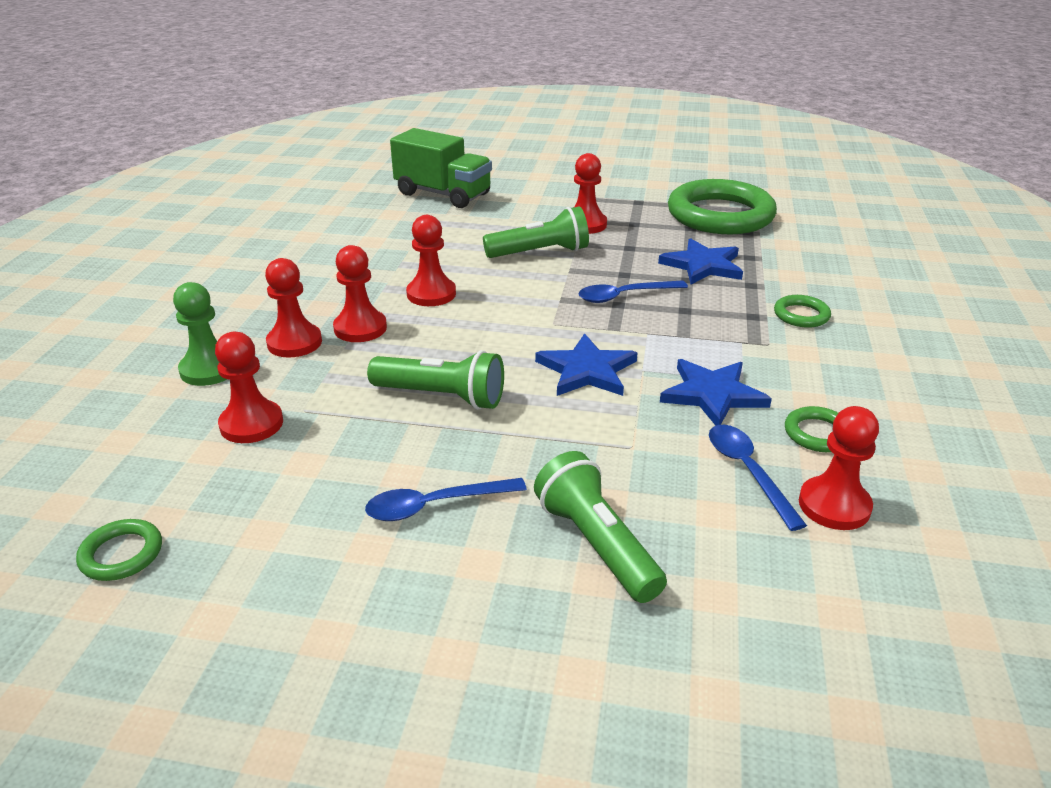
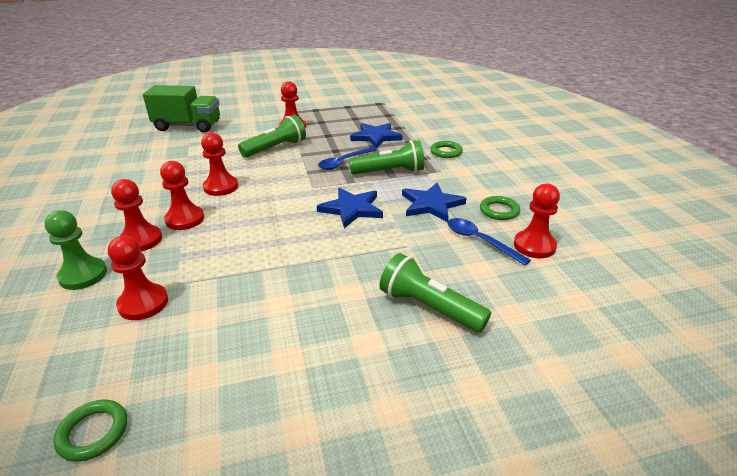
camera: 25 degrees left, 0 degrees up
(435, 505) = (314, 316): blue spoon -> none
(442, 397) = (271, 248): green flashlight -> green flashlight (390, 172)
(720, 215) = (366, 109): green ring -> none

